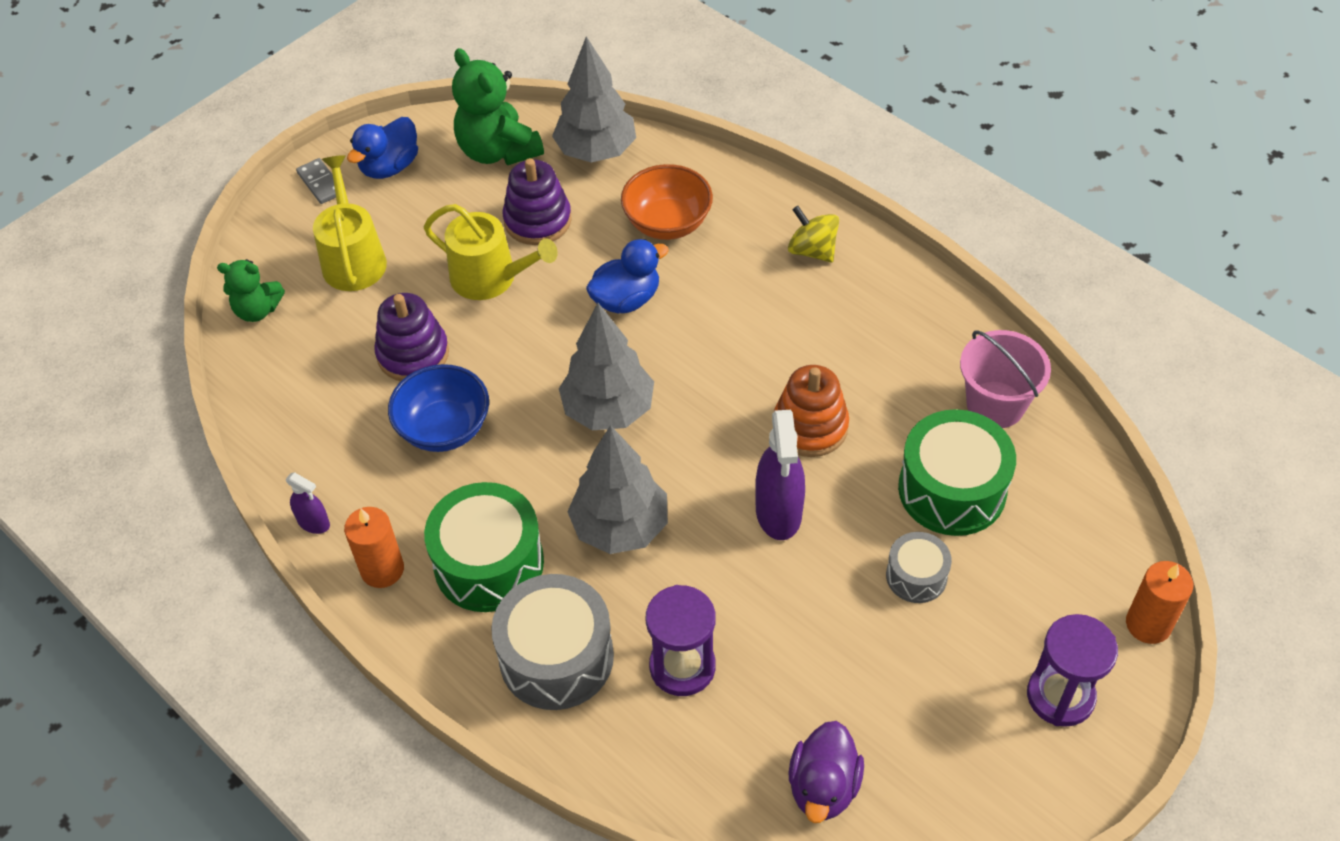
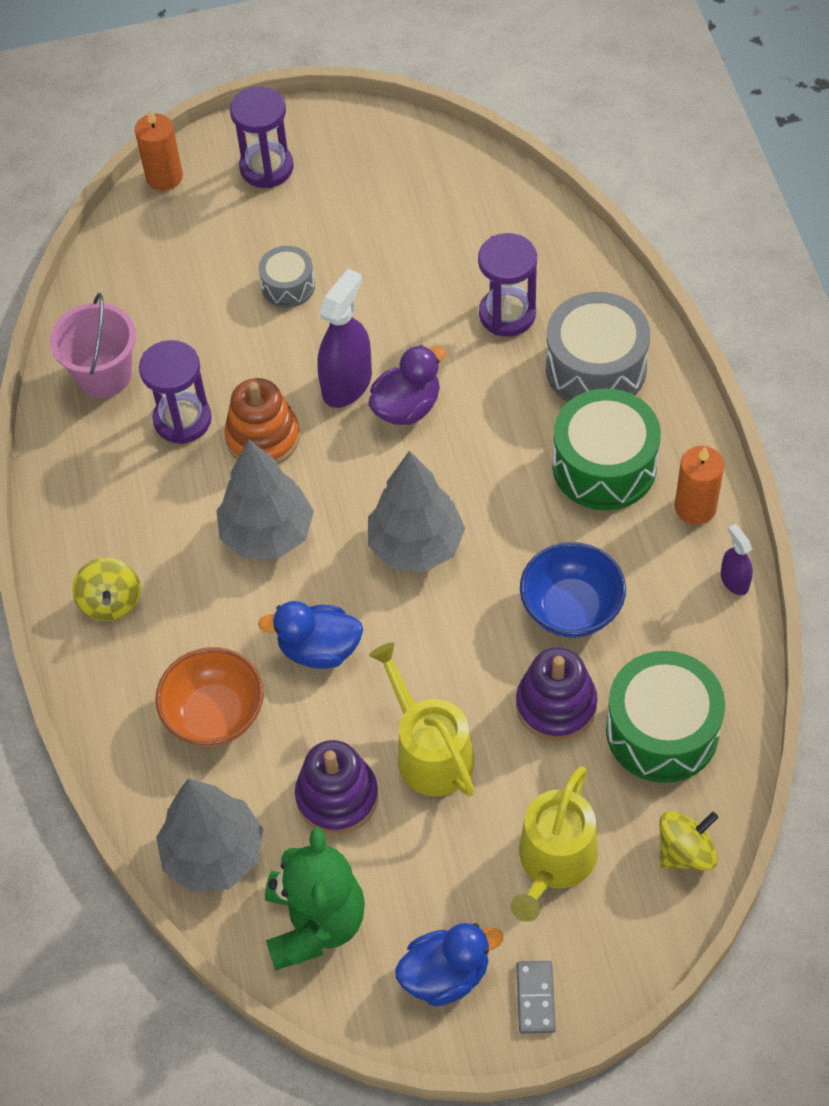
camera: 145 degrees left, 5 degrees up
(257, 310) = (685, 852): green teddy bear -> yellow spinning top
(620, 527) = (479, 438): grey tree -> grey tree (267, 534)
(823, 787) = (469, 196): purple duck -> purple duck (407, 407)
(891, 404) = (182, 420): none -> purple hourglass
(952, 489) = (202, 330): green drum -> green drum (662, 731)

